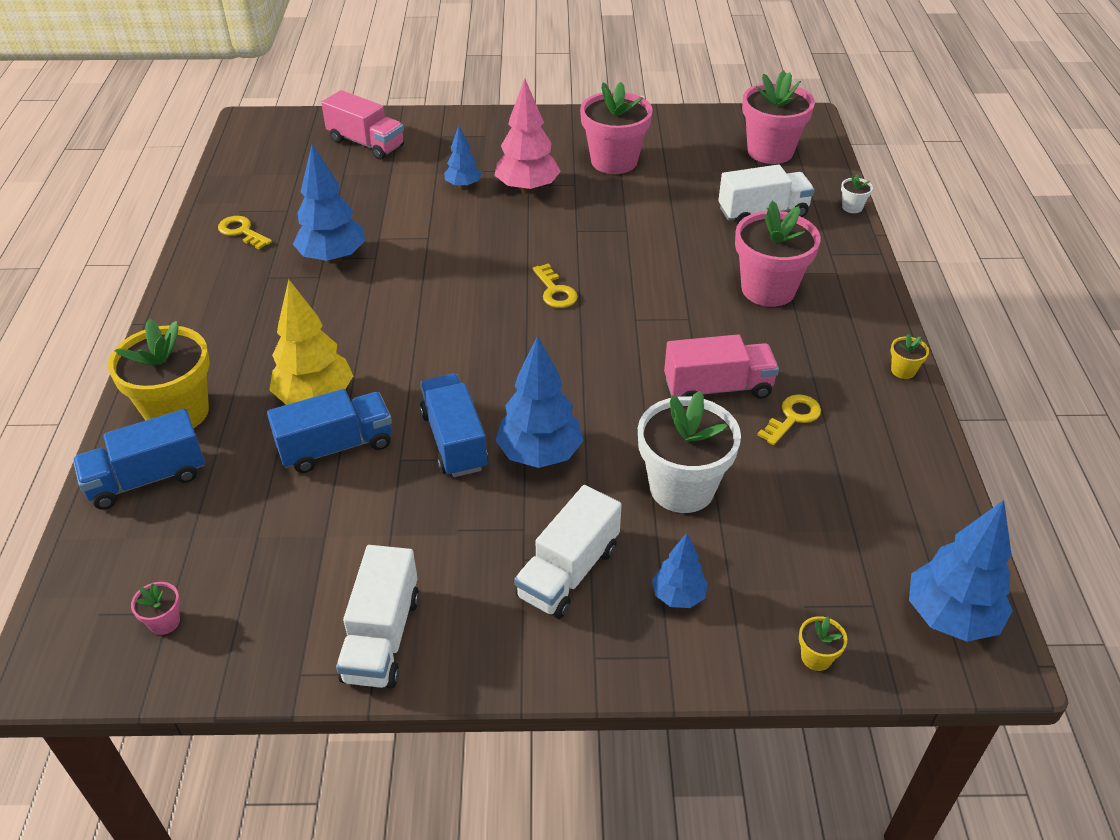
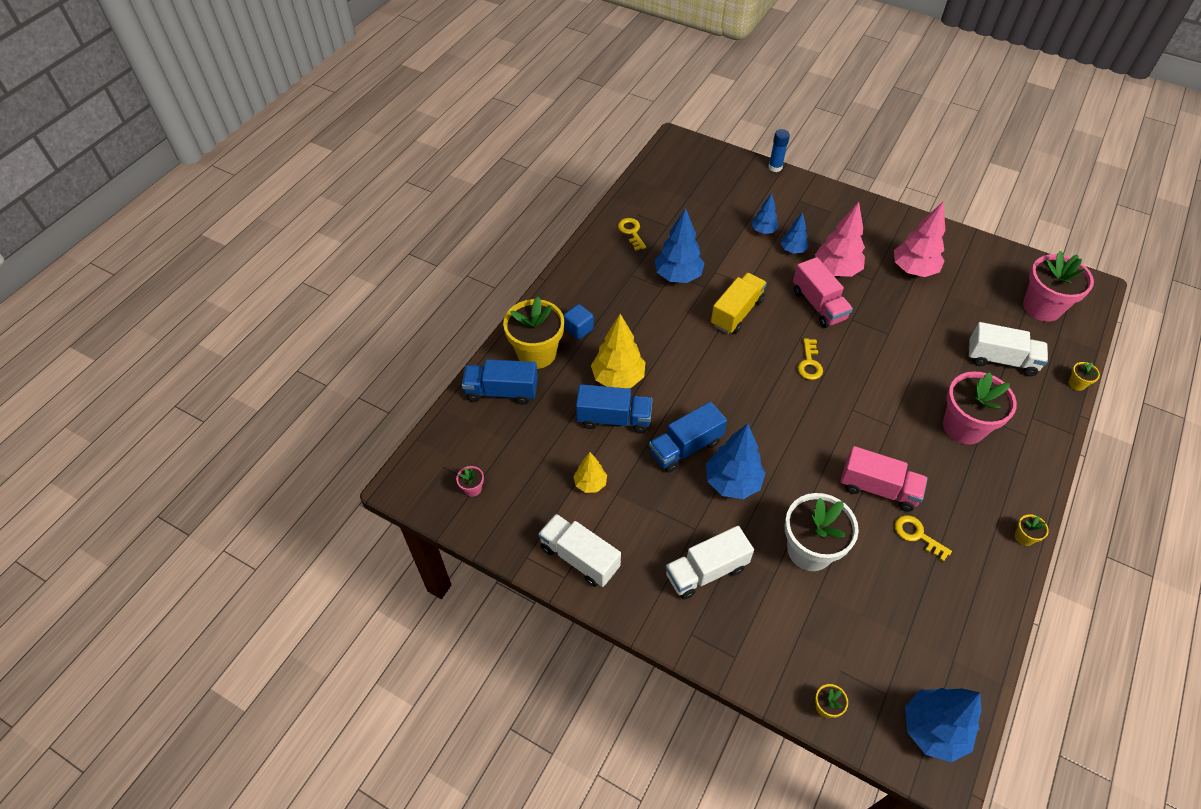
camera: 30 degrees right, 10 degrees up
(226, 362) = (578, 329): none -> blue cube
(345, 538) = (590, 483): none -> yellow tree
(366, 143) = (745, 188): pink truck -> pink truck (818, 305)
(382, 637) = (579, 557): white truck -> white truck turned 90 degrees clockwise
(391, 113) = (775, 167): none -> blue glue stick
(433, 270) = (737, 312): none -> yellow truck
(454, 441) = (685, 447): blue truck -> blue truck turned 135 degrees counterclockwise
(614, 161) = (913, 270): pink flower pot -> pink tree
(678, 596) = (764, 622): blue tree -> blue tree (763, 231)
(792, 417) = (917, 535): yellow key -> yellow key turned 120 degrees counterclockwise
(852, 207) = (1077, 384): white flower pot -> yellow flower pot

